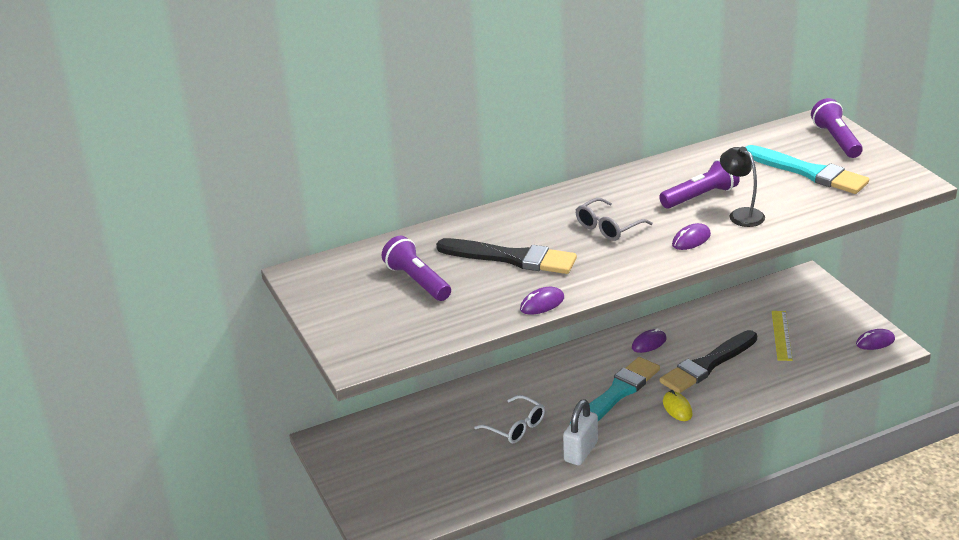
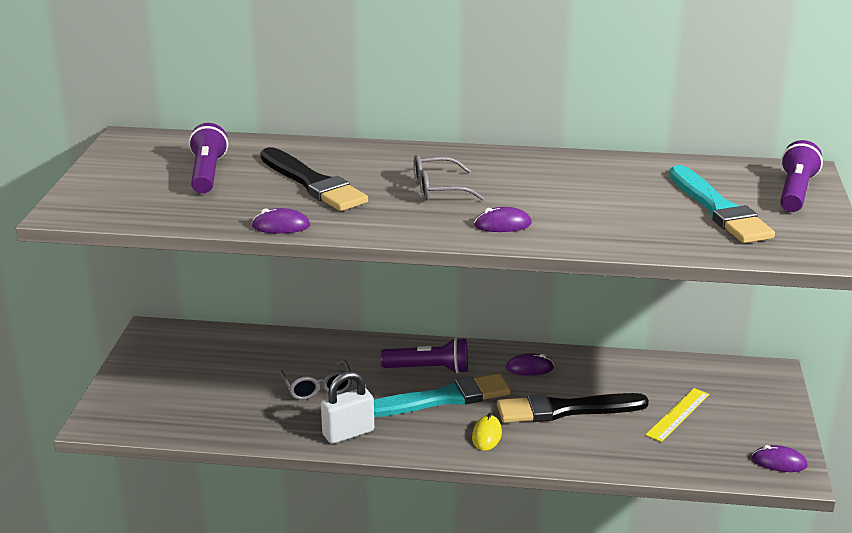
camera: 30 degrees right, 5 degrees down
(516, 427) = (317, 388): white glasses -> grey glasses
(700, 197) = (569, 194): purple flashlight -> purple flashlight (429, 369)
(741, 214) = (588, 221): black lamp -> none

